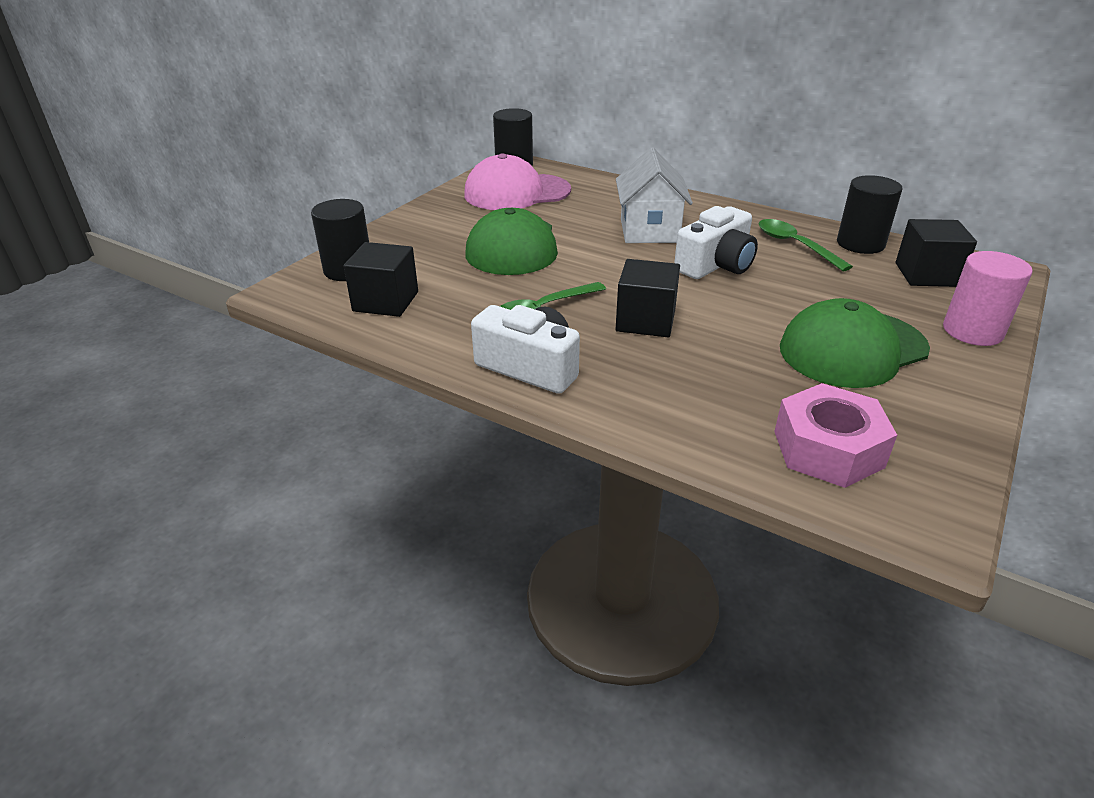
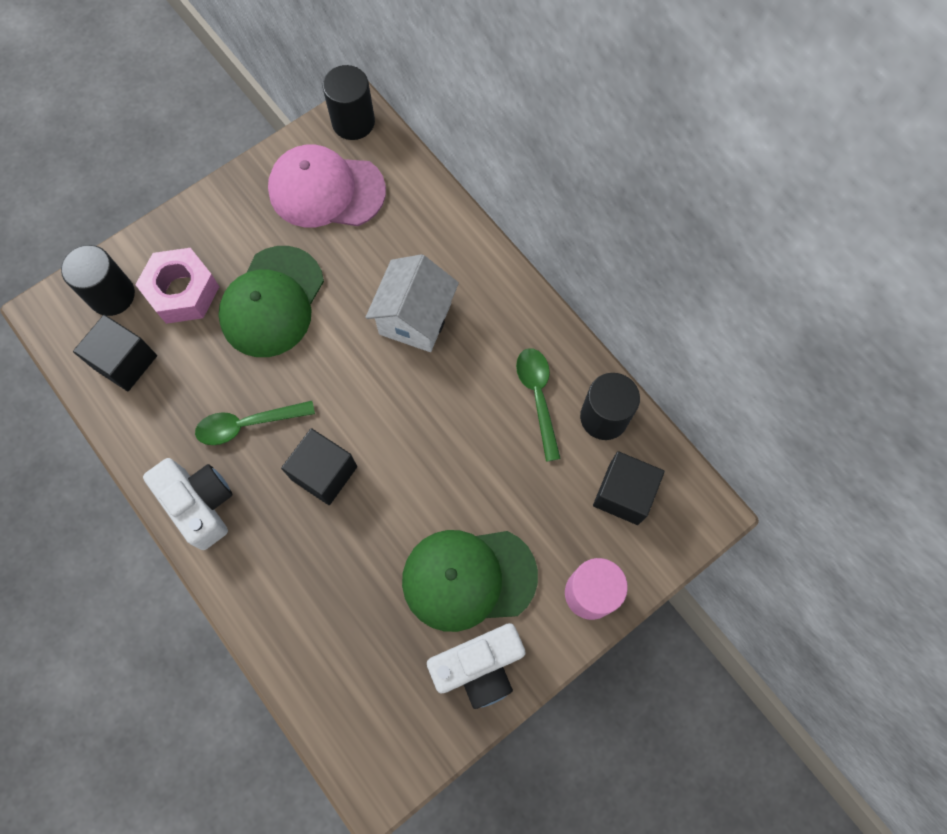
camera: 20 degrees right, 35 degrees up
(716, 265) = (439, 405): white camera -> white camera (479, 666)
(828, 449) = (360, 687): pink nut -> pink nut (182, 292)

